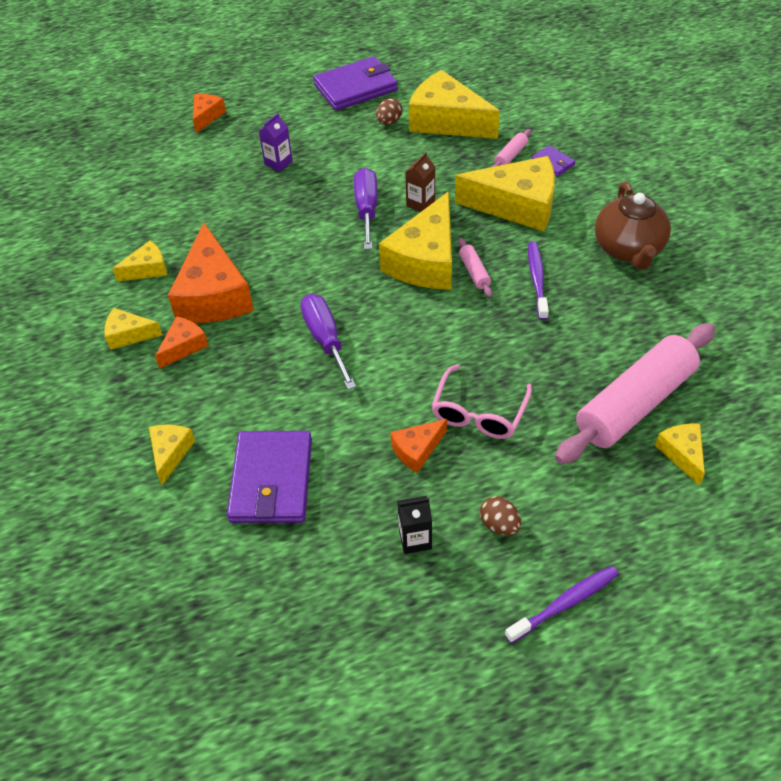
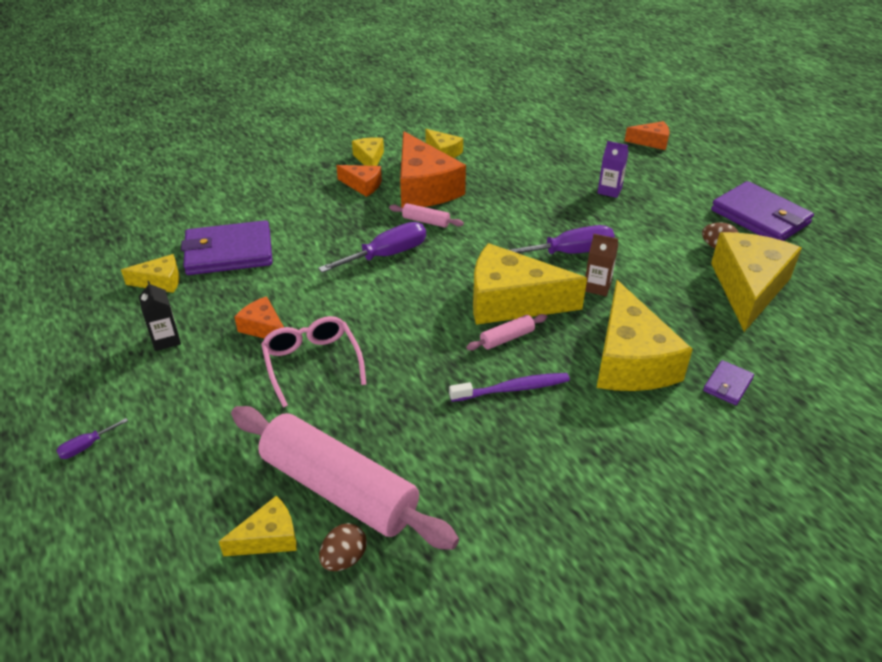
camera: 75 degrees right, 10 degrees down
(170, 453) = (254, 201): yellow cheese -> yellow cheese (160, 282)
(213, 295) = (424, 188): orange cheese -> orange cheese turned 90 degrees counterclockwise
(479, 412) = (312, 363): pink glasses -> pink glasses turned 60 degrees clockwise
(499, 525) = (178, 392): brown egg -> brown egg (344, 558)
(510, 156) = (718, 346): pink rolling pin -> pink rolling pin (426, 221)
(564, 603) = (86, 446): purple toothbrush -> purple screwdriver
(628, 249) = (597, 470): brown teapot -> none

